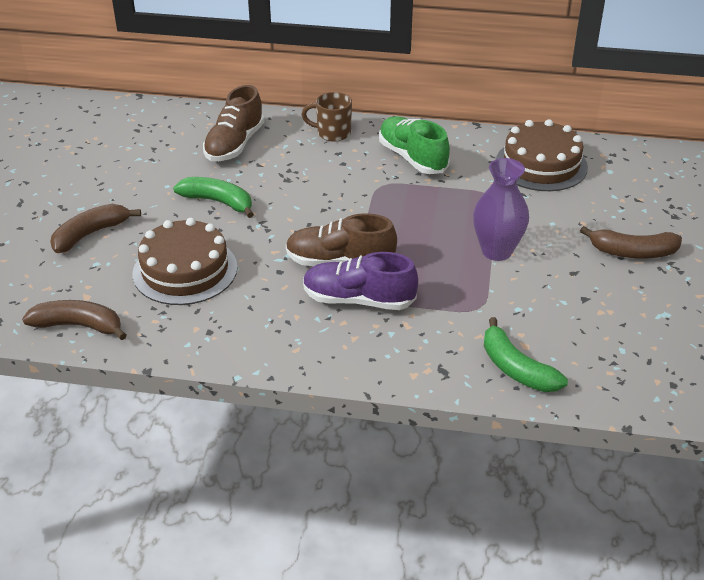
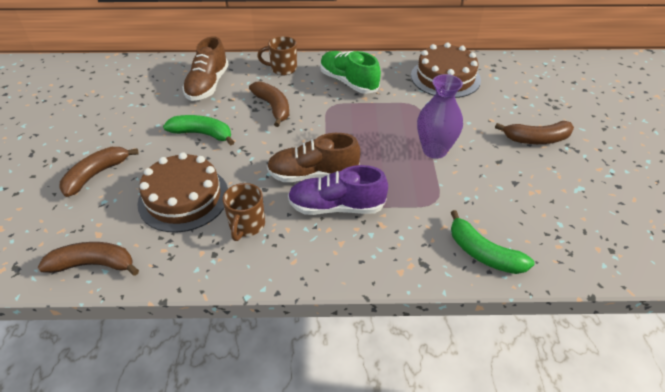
camera: 10 degrees left, 5 degrees up
(251, 307) = (246, 225): none -> brown mug
(310, 179) = (273, 107): none -> brown banana

